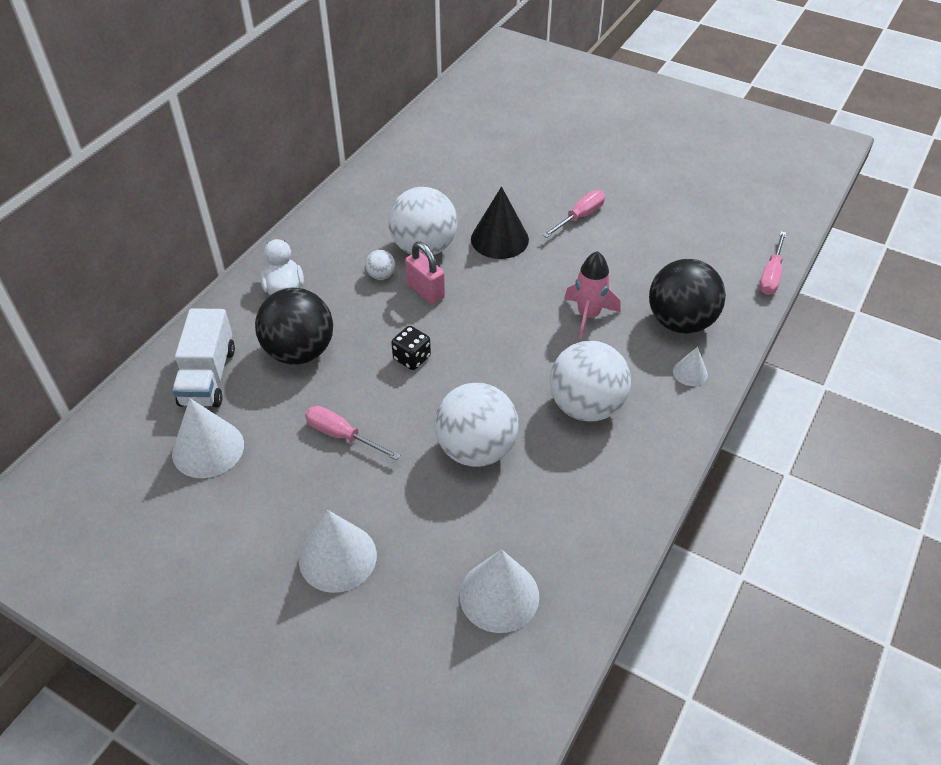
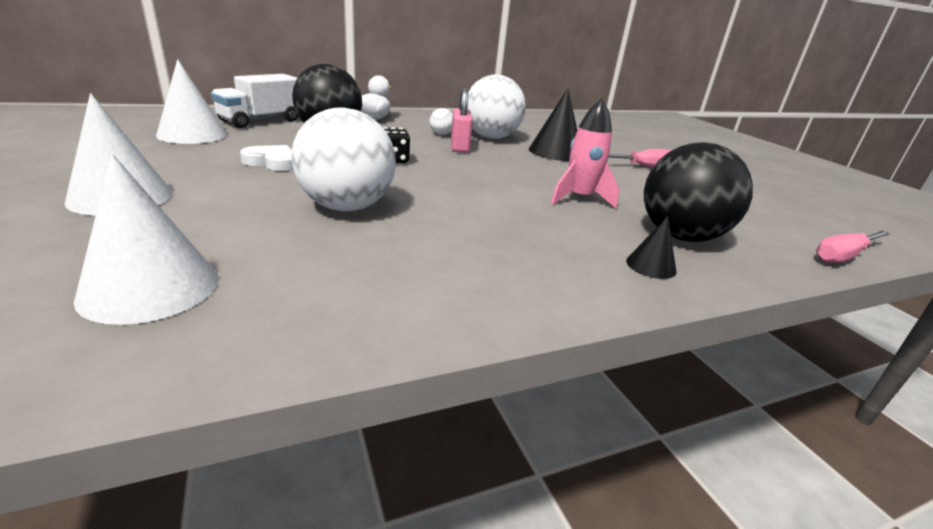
camera: 35 degrees right, 20 degrees down
(342, 436) = (272, 162): pink screwdriver -> white heart
(586, 406) = (493, 233): white ball -> none
(690, 373) = (651, 266): white cone -> black cone

